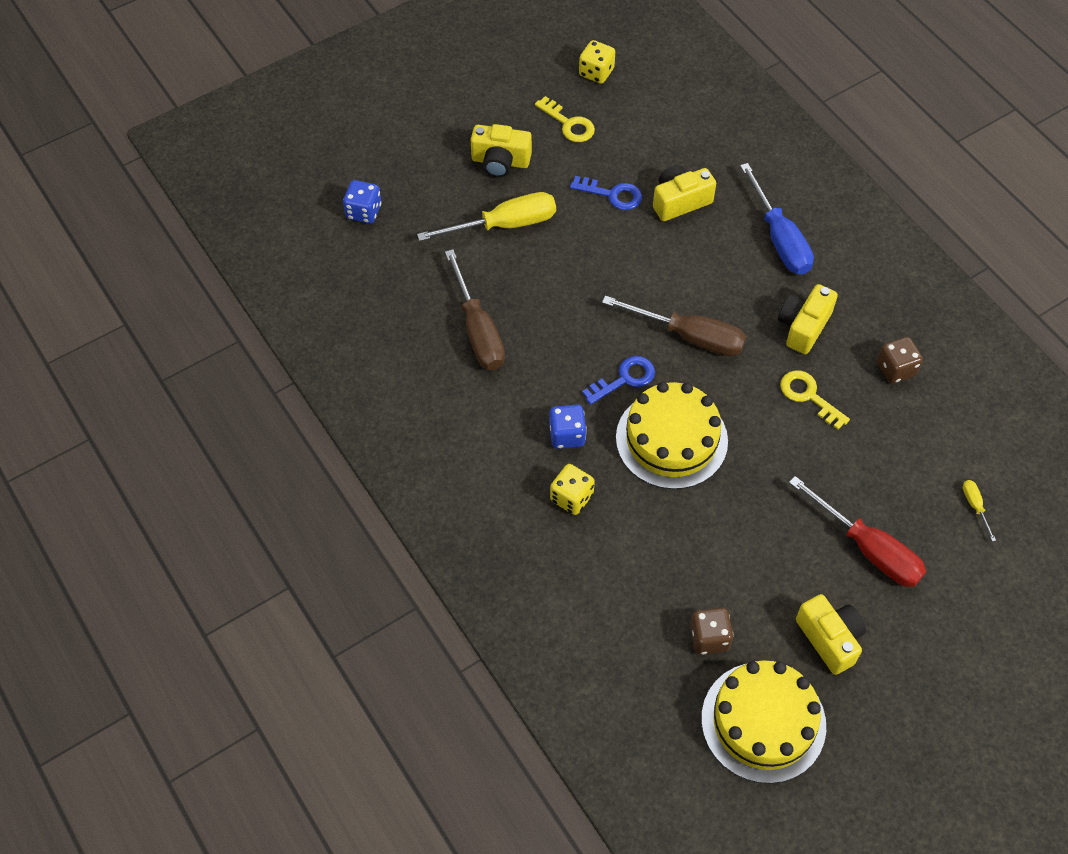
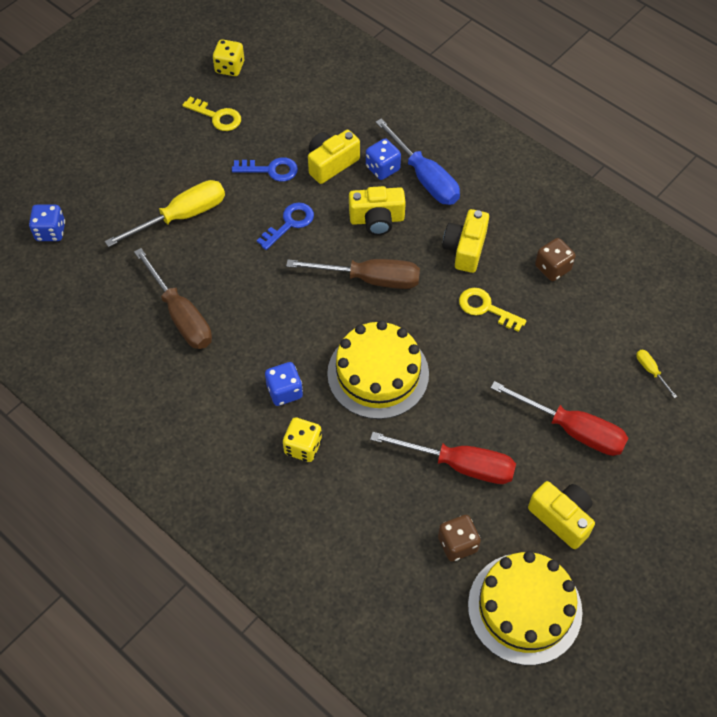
camera: 15 degrees left, 0 degrees up
(500, 161) = (164, 161): yellow camera -> yellow camera (377, 219)
(624, 379) = (323, 329): blue key -> blue key (290, 223)
(733, 556) = (459, 465): none -> red screwdriver
(735, 218) = (382, 168): none -> blue dice

